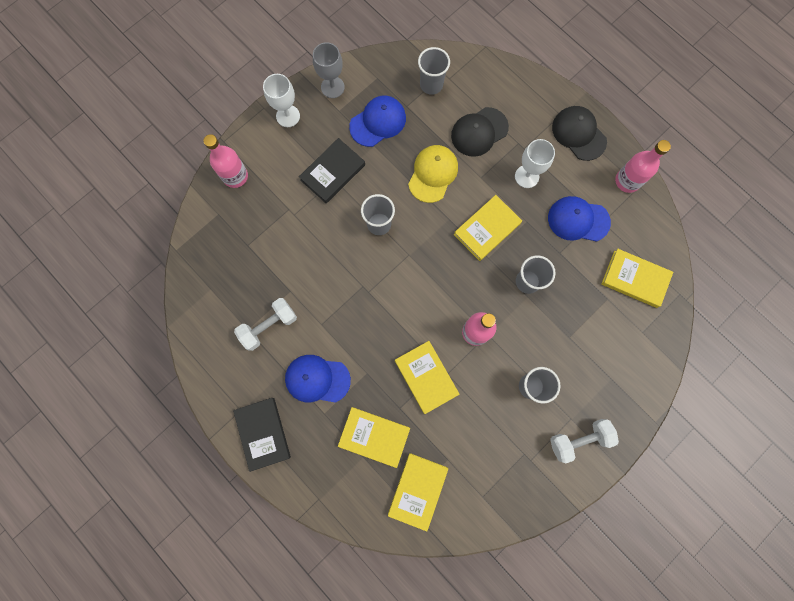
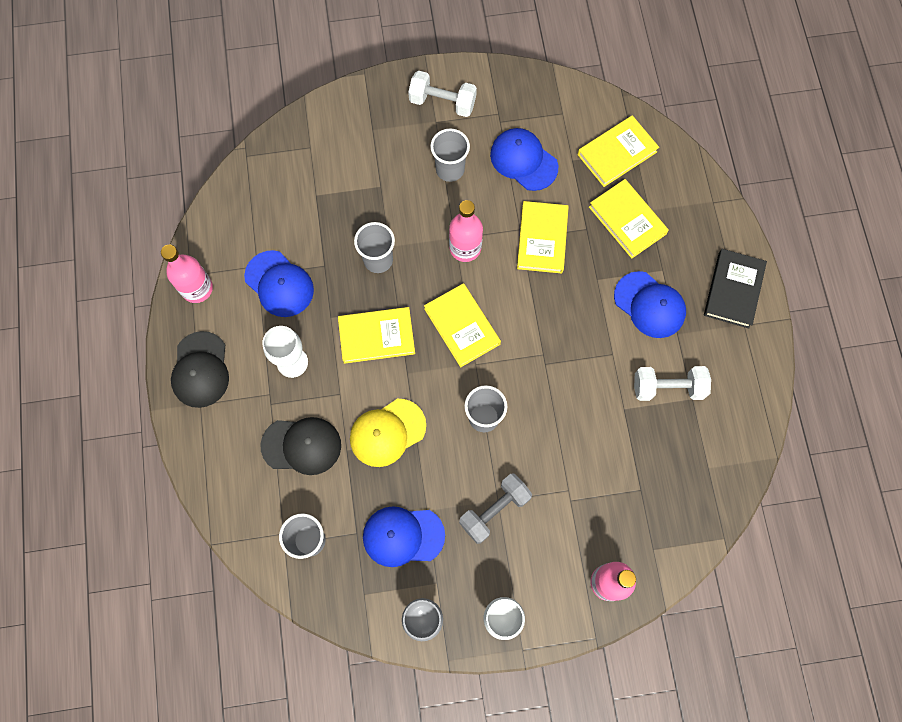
camera: 145 degrees left, 5 degrees down
(333, 172) = (494, 510): black book -> grey dumbbell
(483, 433) = (523, 160): none -> blue cap
(635, 279) = (275, 195): yellow book -> yellow book (462, 326)

